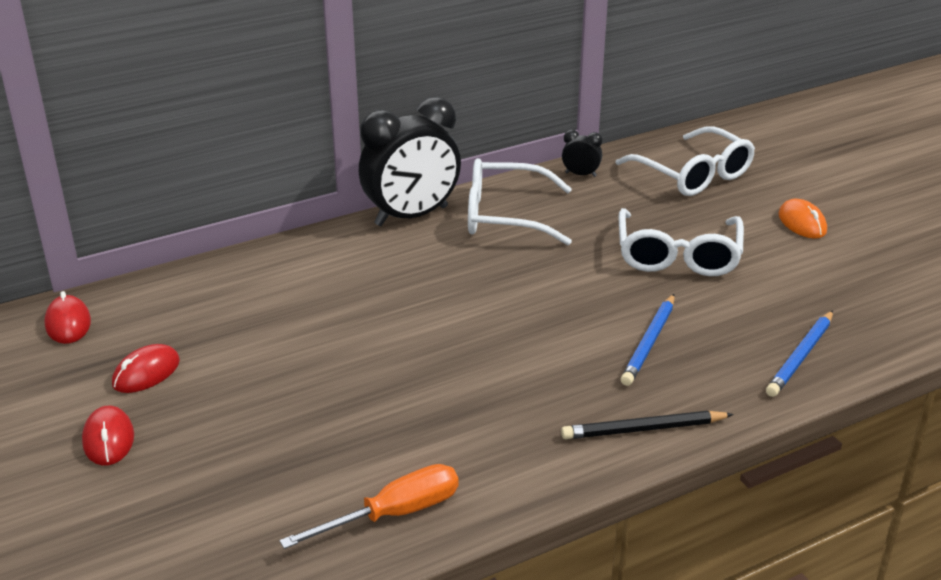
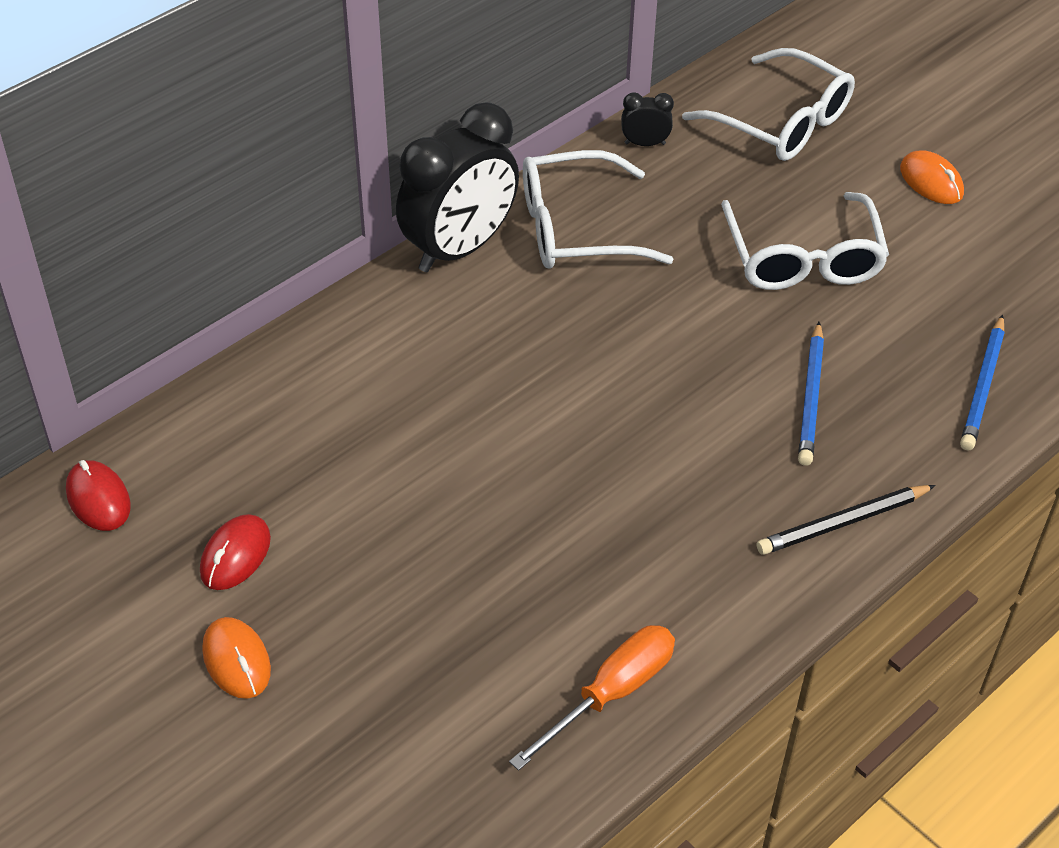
camera: 15 degrees left, 15 degrees up
(108, 439) = (237, 660): red mouse -> orange mouse

